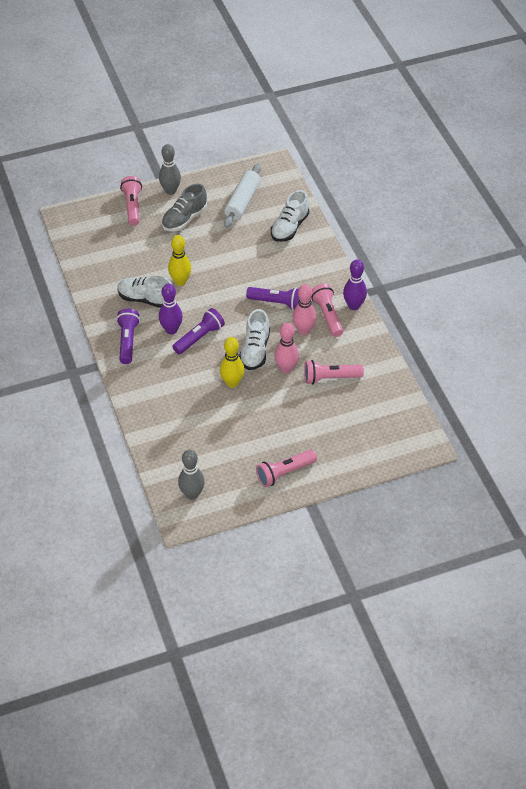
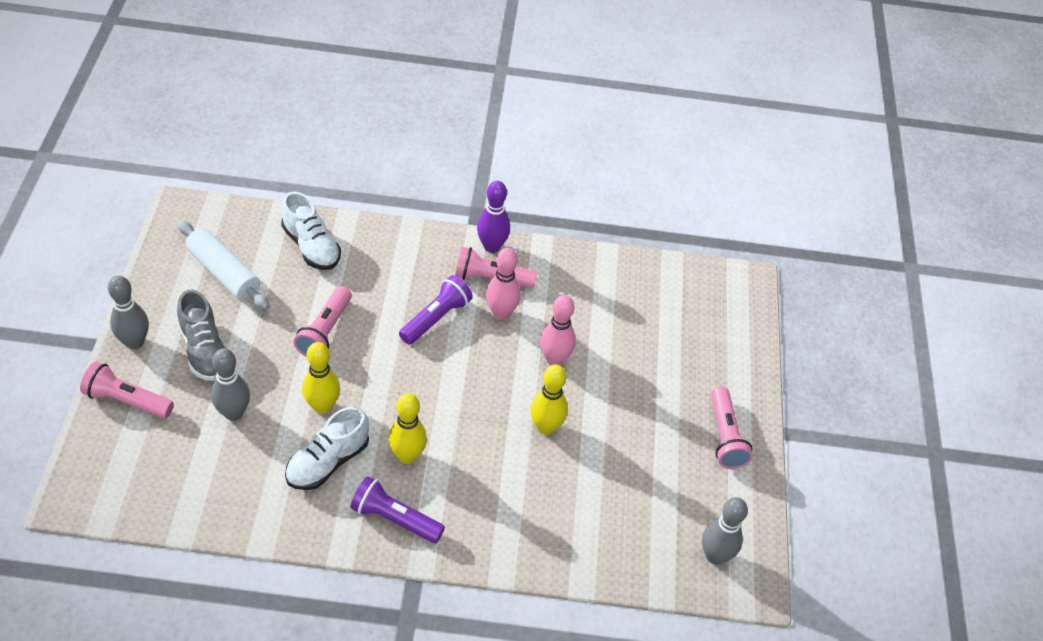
camera: 70 degrees left, 0 degrees up
(152, 249) = (234, 413): none -> grey bowling pin
(171, 330) = (407, 456): purple bowling pin -> yellow bowling pin
(199, 338) = (443, 429): purple flashlight -> none
(255, 350) = (504, 378): white shoe -> none
(330, 378) = (596, 322): pink flashlight -> pink flashlight (325, 331)

